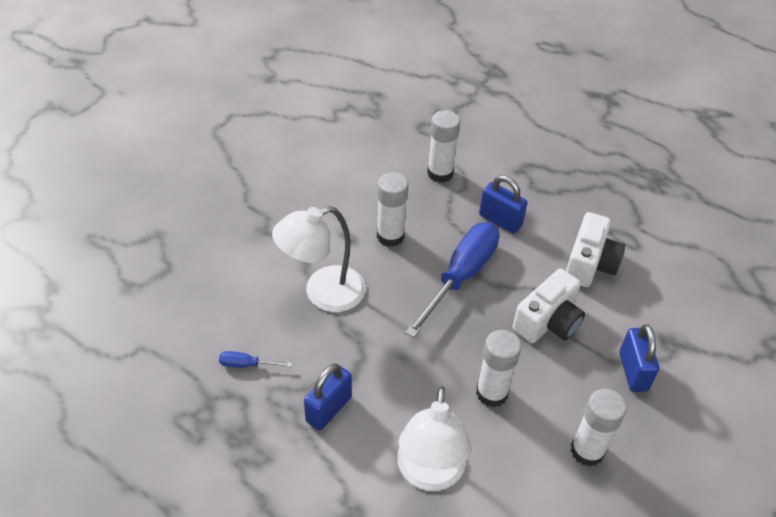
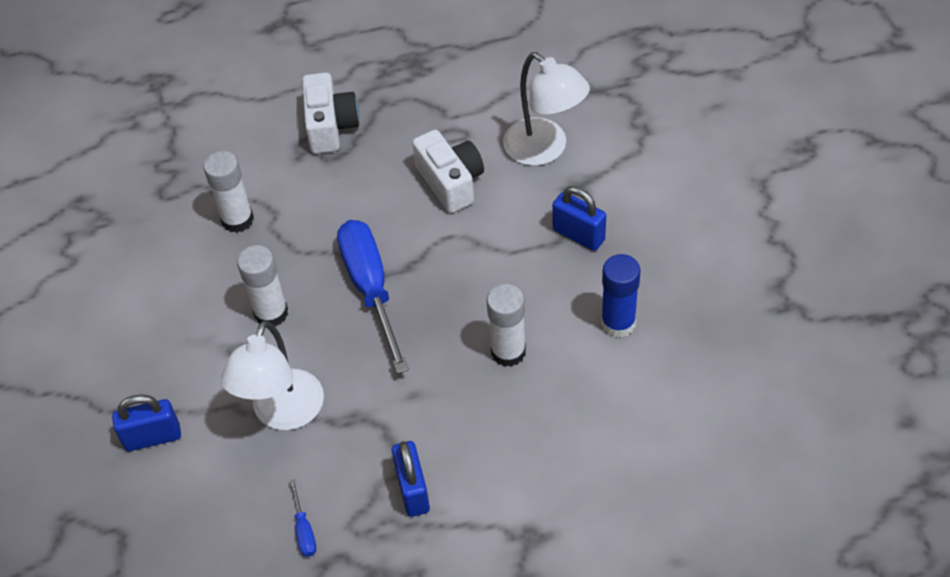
camera: 45 degrees left, 5 degrees up
(246, 364) = (304, 530): blue screwdriver -> blue screwdriver turned 60 degrees counterclockwise
(429, 474) = (542, 453): white lamp -> white lamp (545, 150)
(500, 220) = (340, 213): blue padlock -> blue padlock (152, 437)
(548, 322) = (478, 258): white camera -> white camera (330, 126)
(587, 451) = (618, 323): white glue stick -> blue glue stick

